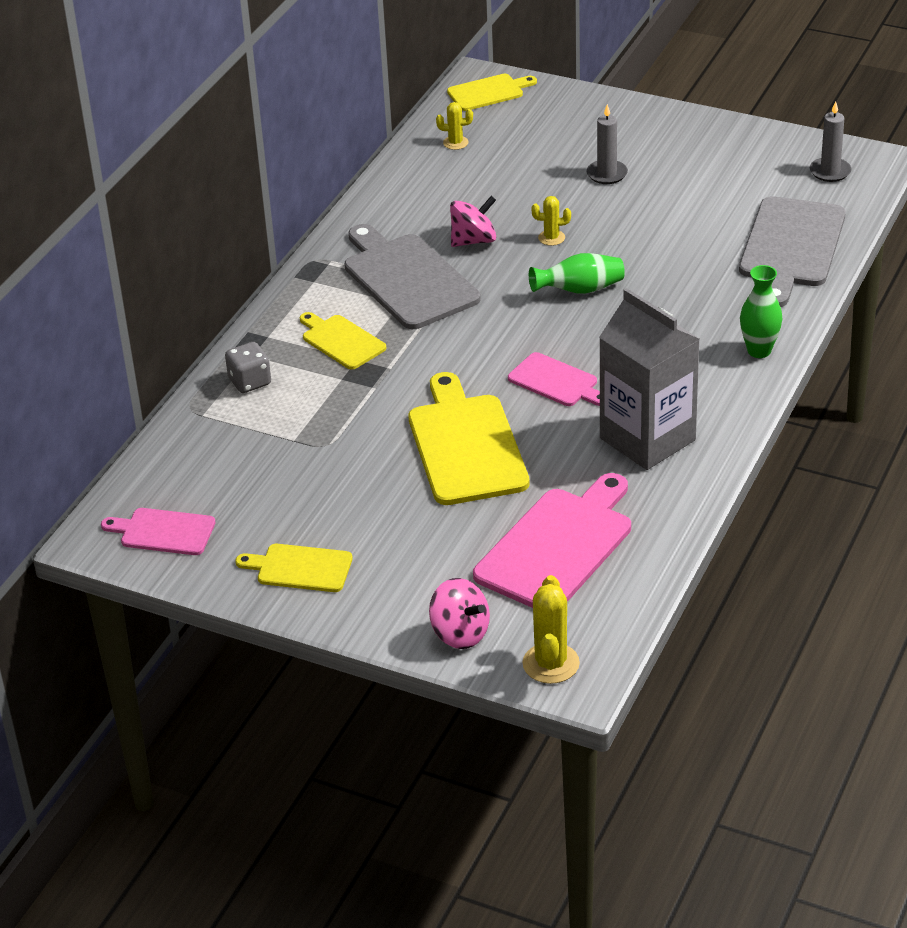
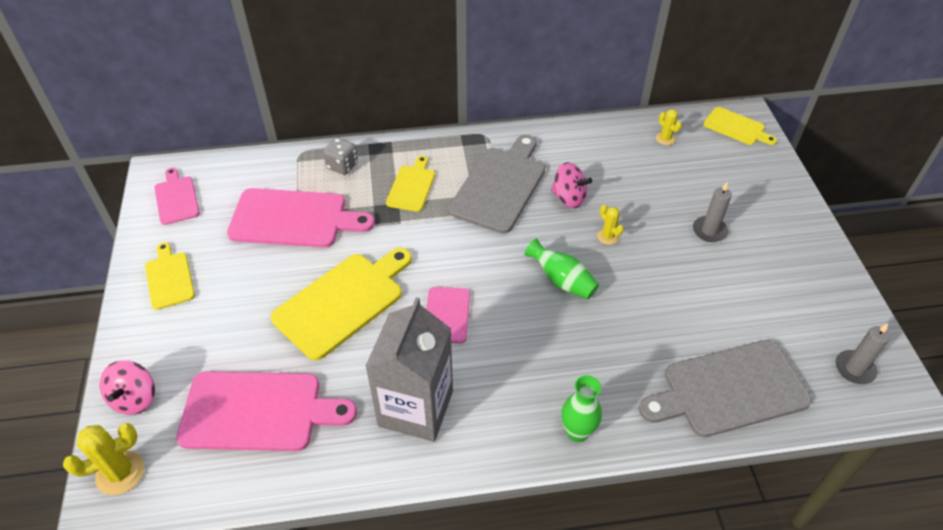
camera: 55 degrees right, 10 degrees up
(301, 445) = (293, 219): none -> pink cutting board

